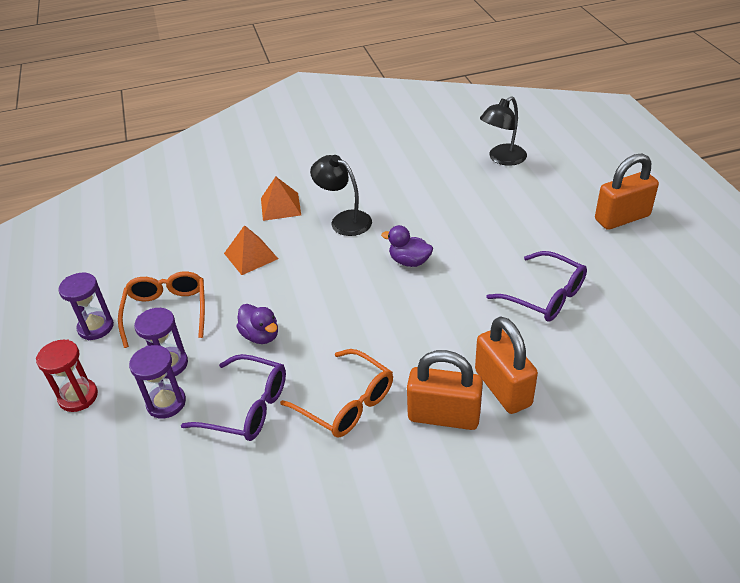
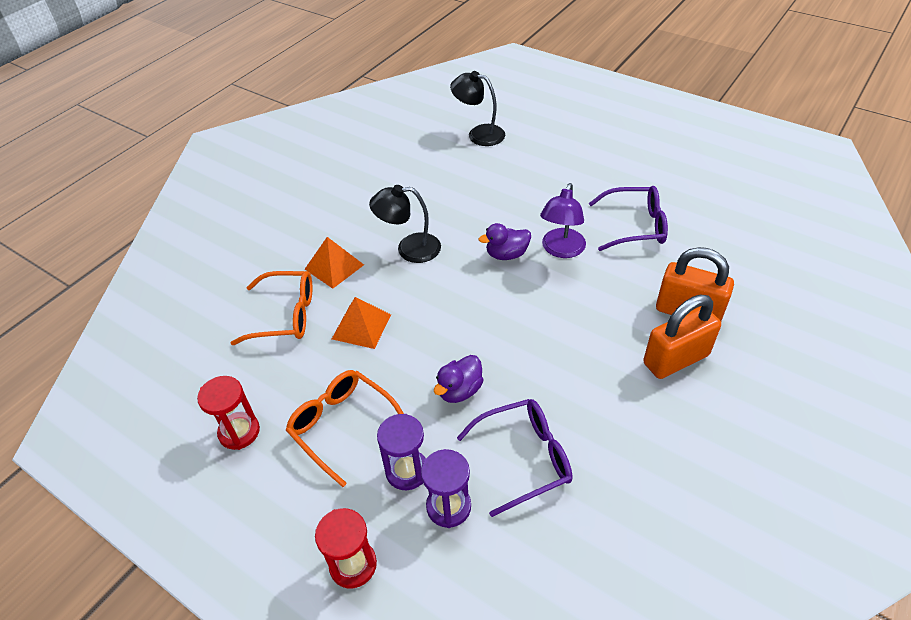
camera: 40 degrees left, 5 degrees up
(96, 327) = (284, 488): purple hourglass -> none
(111, 278) = (239, 432): none -> red hourglass
(261, 336) = (459, 390): purple duck -> purple duck turned 120 degrees clockwise
(346, 403) = (597, 398): orange glasses -> orange glasses (285, 315)
(456, 281) = (561, 250): none -> purple lamp
(502, 159) = (479, 134): black lamp -> black lamp turned 105 degrees clockwise
(622, 218) = (617, 140): orange padlock -> none

